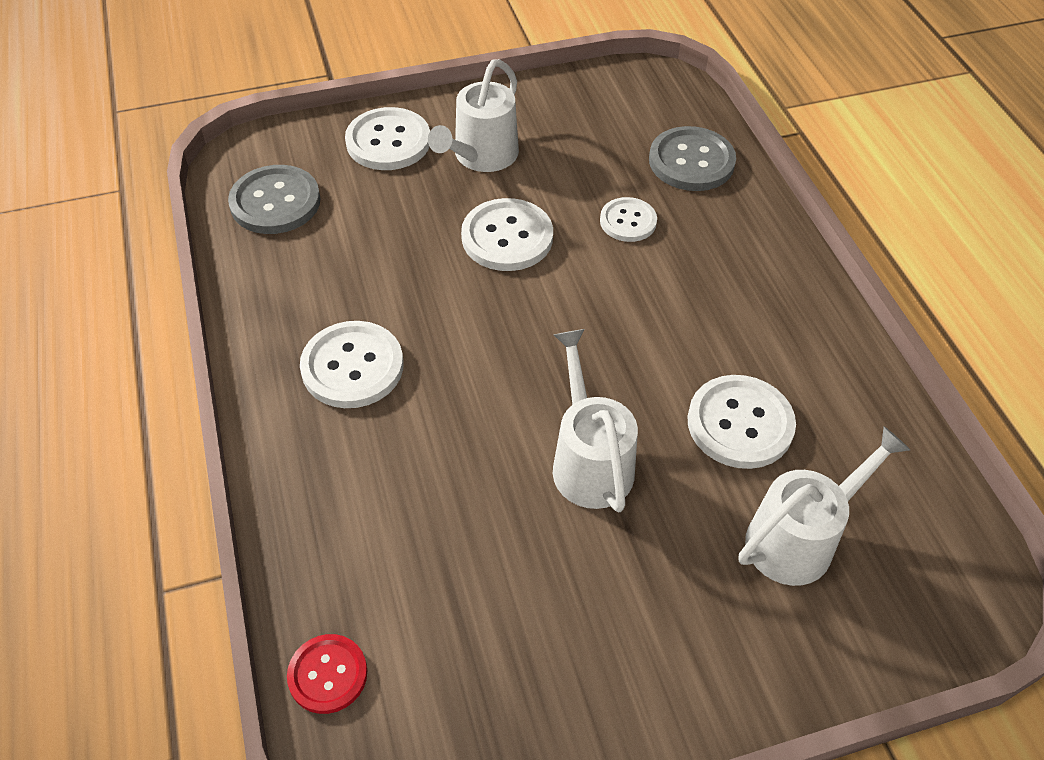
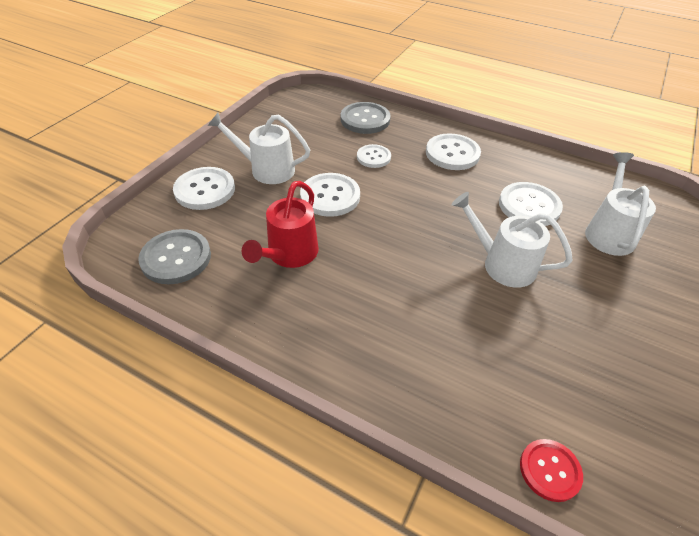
camera: 45 degrees left, 5 degrees down
(352, 367) = (339, 308): white button -> white button (452, 153)
(377, 274) = (289, 255): none -> red watering can
(481, 157) = (266, 169): white watering can -> white watering can turned 120 degrees clockwise

